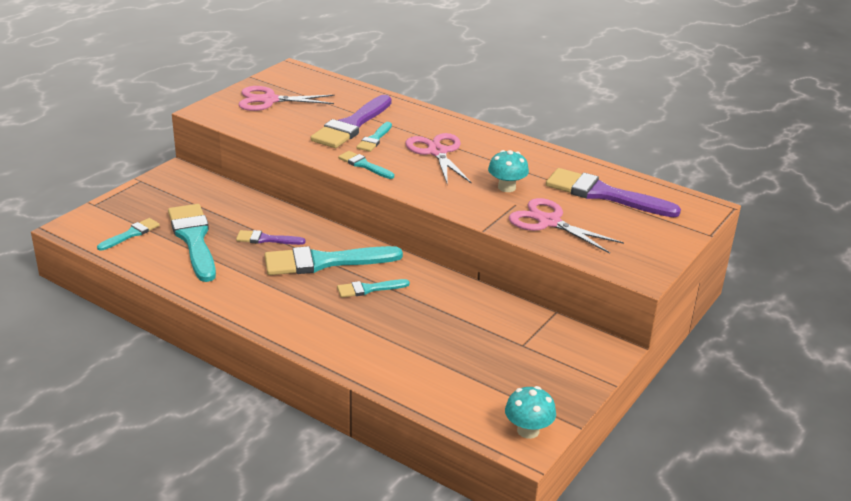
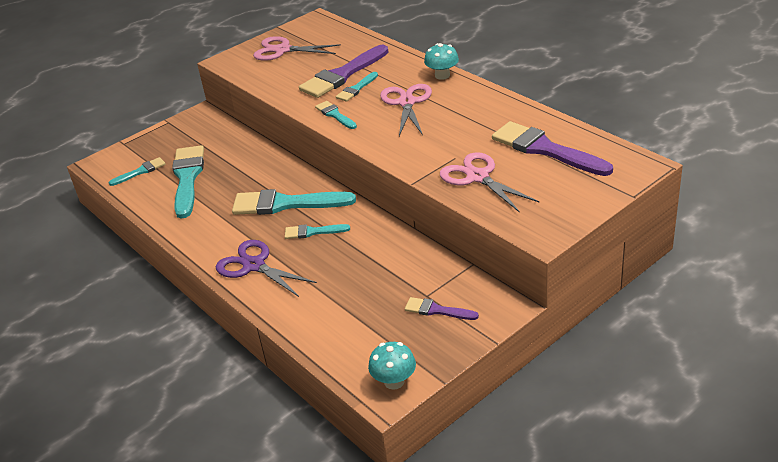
camera: 20 degrees right, 5 degrees up
(266, 239) = (246, 180): purple brush -> purple brush (437, 310)
(317, 326) = (254, 265): none -> purple scissors
(506, 187) = (454, 140): turquoise mushroom -> turquoise mushroom (442, 75)

